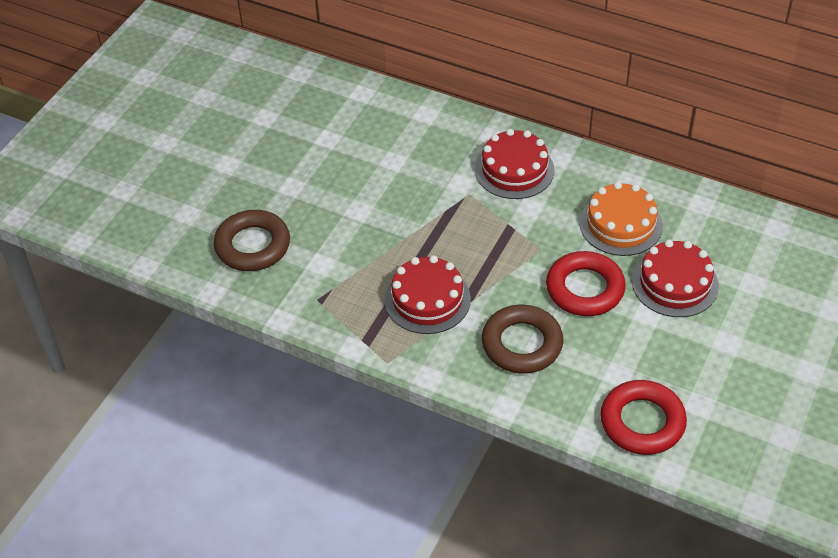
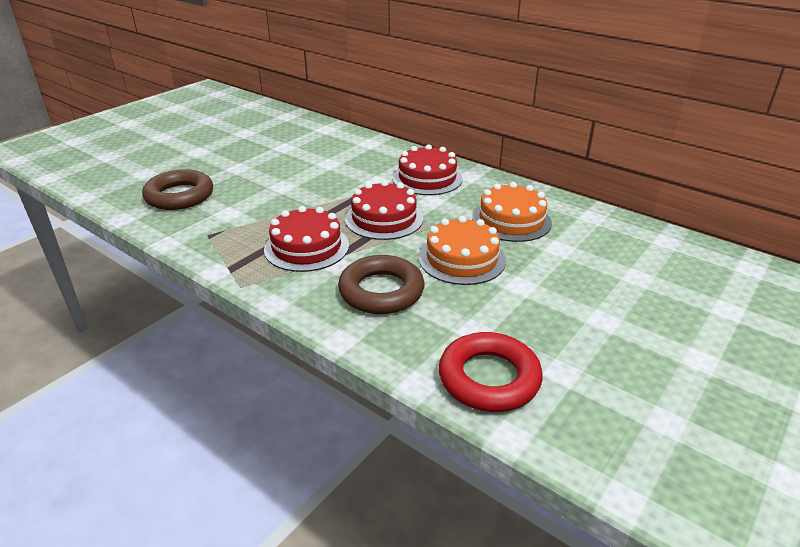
camera: 10 degrees right, 15 degrees down
(585, 289) = (462, 259): red ring -> orange cake
(675, 283) = (555, 266): red cake -> red cake (384, 219)

